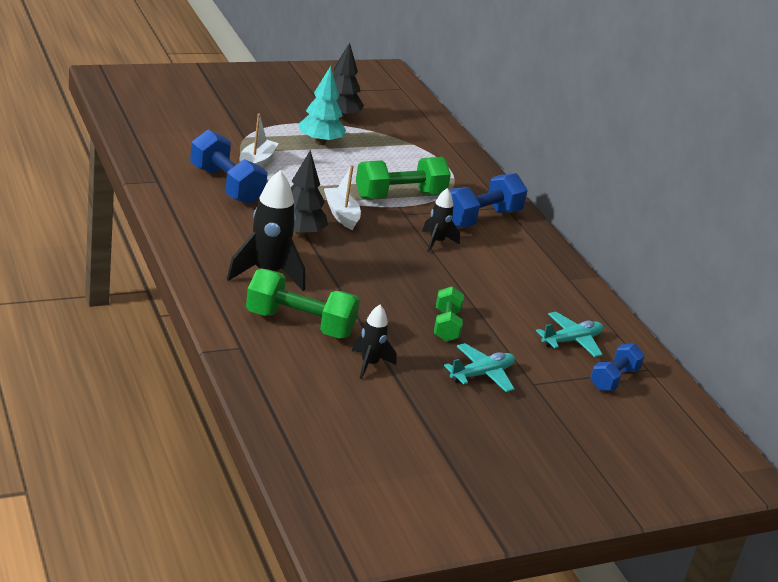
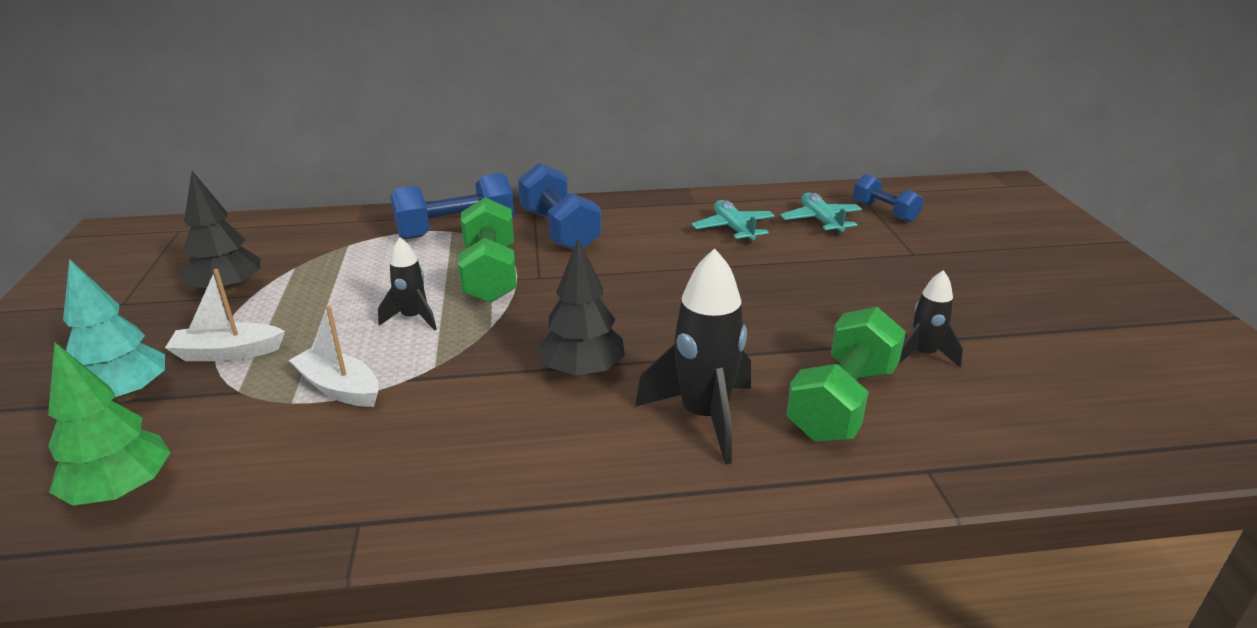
camera: 70 degrees left, 0 degrees up
(165, 125) = (122, 491): none -> green tree
(226, 185) = (408, 431): blue dumbbell -> blue dumbbell (456, 230)
(320, 142) = (302, 317): turquoise tree -> turquoise tree (126, 395)
(341, 214) = (532, 326): white boat -> white boat (228, 353)
(436, 242) = (614, 265): black rocket -> black rocket (413, 318)
(446, 325) = (812, 287): green dumbbell -> none
(482, 374) = (910, 280): turquoise plane -> turquoise plane (733, 229)

